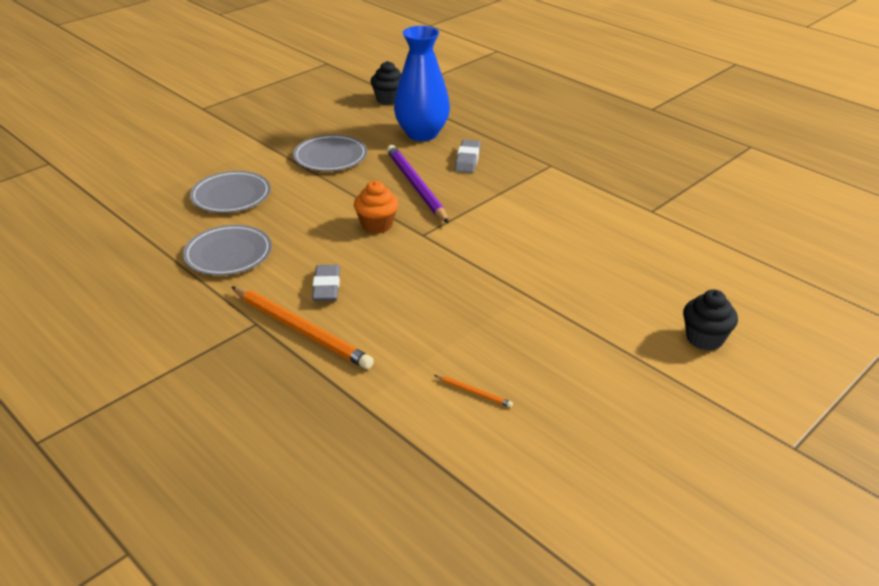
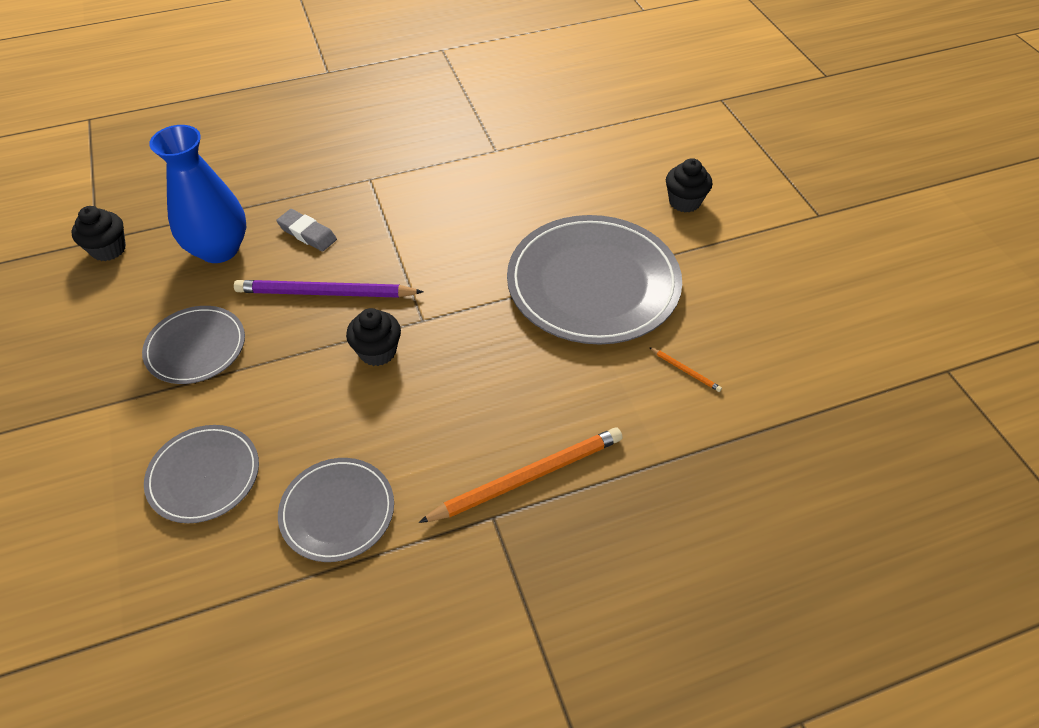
camera: 65 degrees left, 15 degrees up
(326, 287) = (464, 432): grey eraser -> none
(377, 225) = (377, 351): orange cupcake -> black cupcake
(474, 392) = (685, 371): orange pencil -> orange pencil turned 75 degrees clockwise
(537, 309) = (593, 283): none -> grey plate

